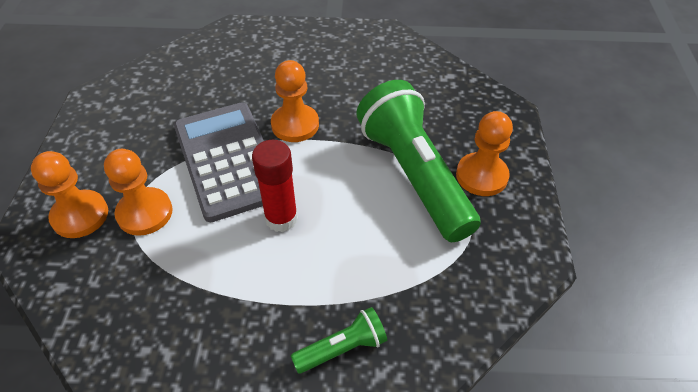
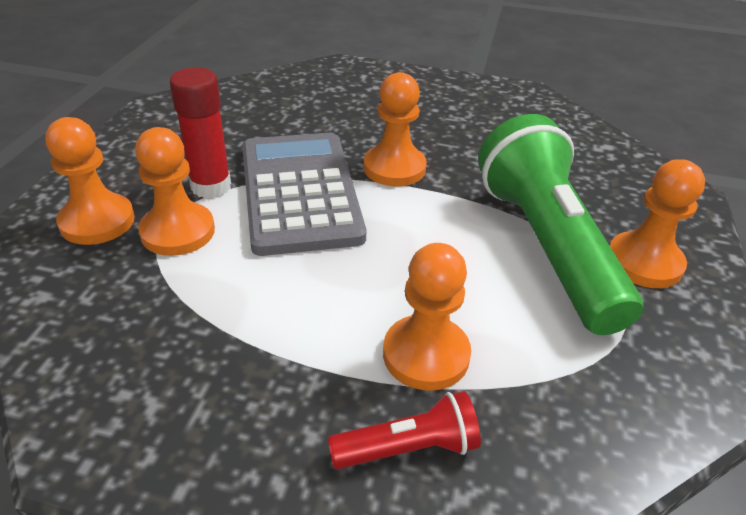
camera: 10 degrees right, 10 degrees down
(281, 218) = (354, 267): red glue stick -> red glue stick (211, 186)
(342, 348) = (408, 447): green flashlight -> red flashlight
(343, 278) = (426, 355): none -> orange pawn

